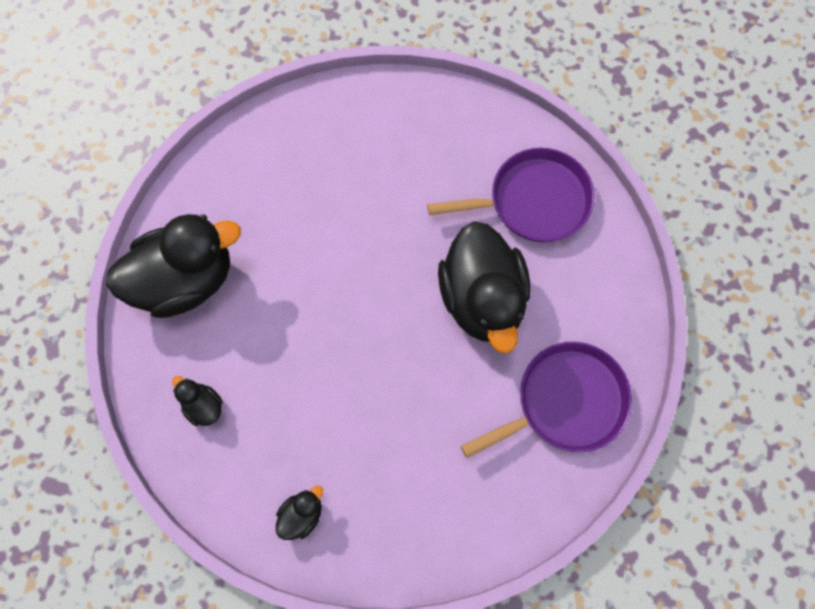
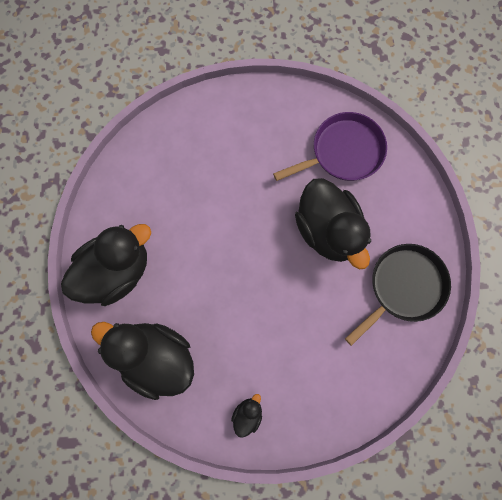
camera: 15 degrees left, 5 degrees up
(203, 406) = (156, 357): black duck -> black duck, size x2.37
(565, 402) = (403, 287): purple pan -> black pan

